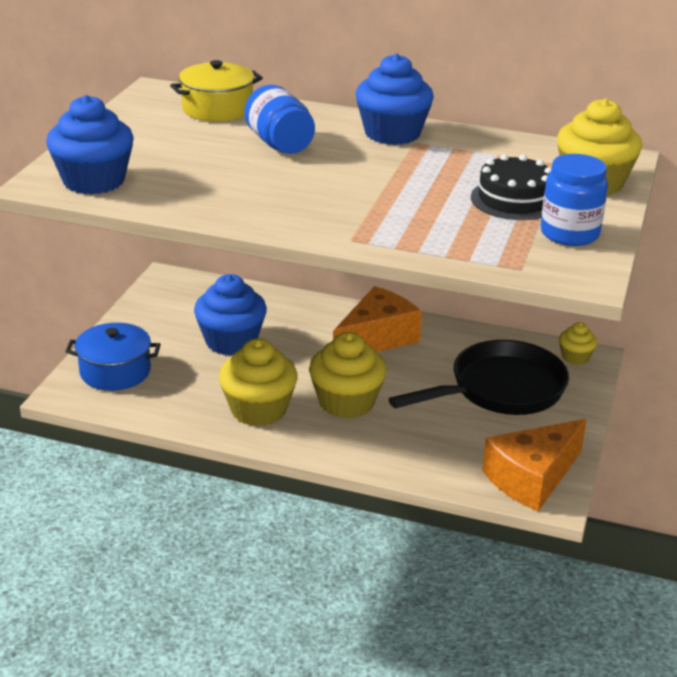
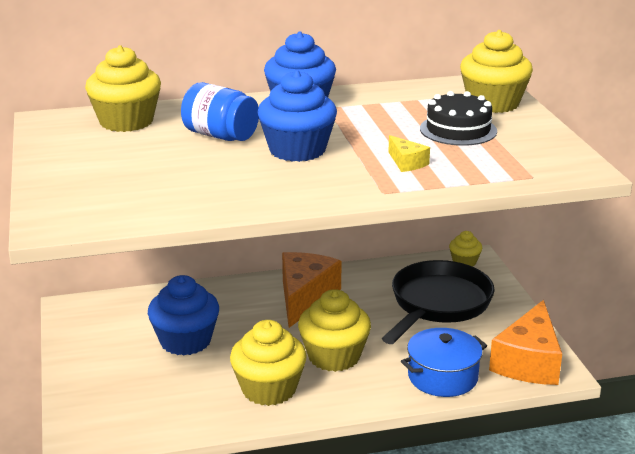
camera: 30 degrees left, 5 degrees down
(94, 181) = (97, 209): blue cupcake -> blue cupcake (297, 150)
(115, 372) = (106, 404): blue pot -> blue pot (442, 377)
(217, 109) = (126, 121): yellow pot -> yellow cupcake
(414, 218) = (406, 163): none -> yellow cheese
(569, 234) = (529, 143): blue jar -> none

